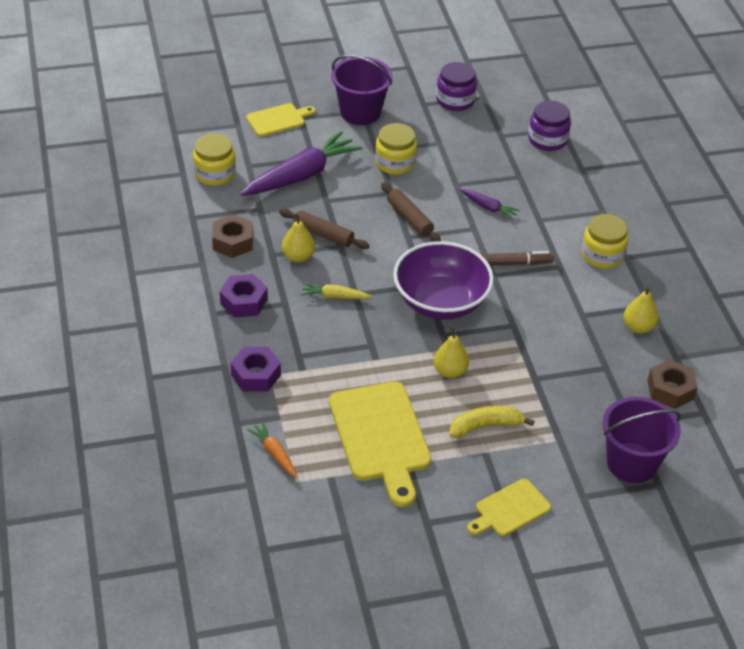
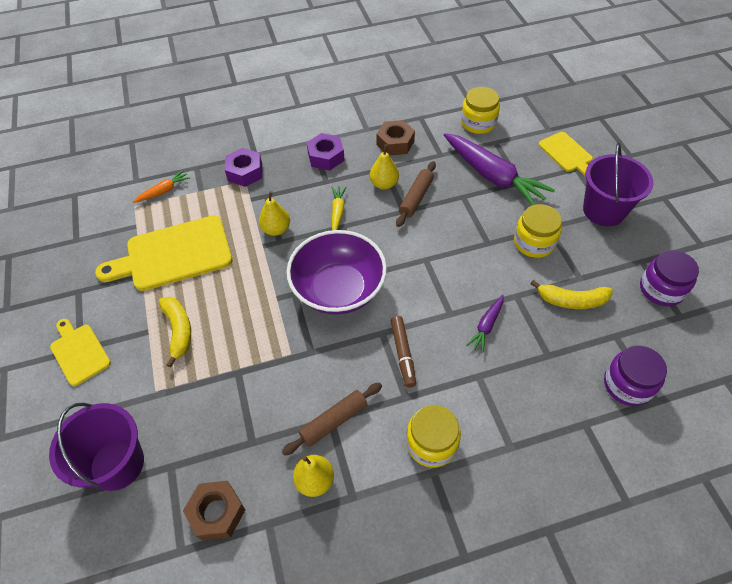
camera: 90 degrees right, 10 degrees up
(409, 218) = (453, 259): brown rolling pin -> brown rolling pin (334, 421)
(450, 371) = (247, 300): yellow pear -> yellow pear (276, 229)
(464, 152) = (572, 300): none -> yellow banana

